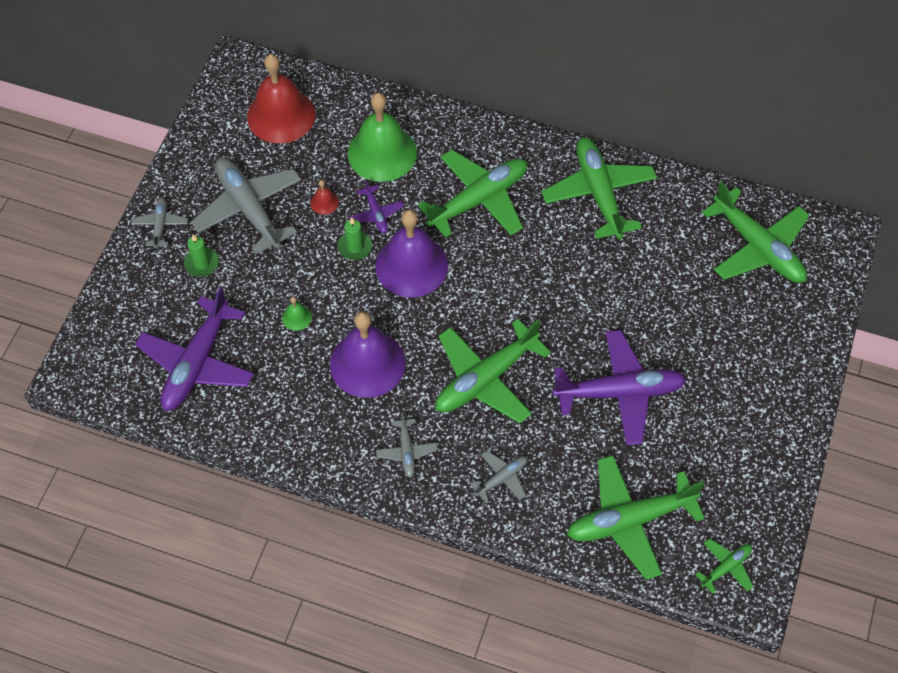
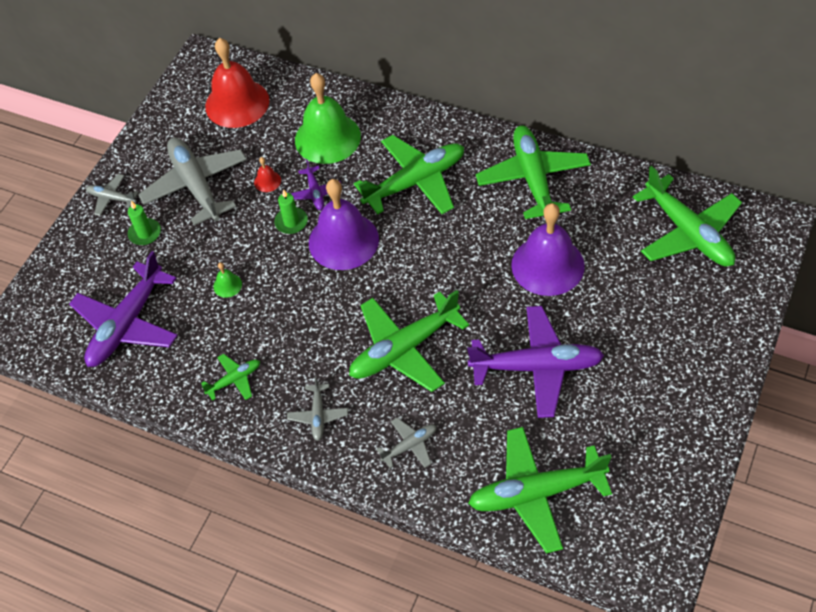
camera: 10 degrees right, 5 degrees down
(160, 225) = (111, 198): grey plane -> grey plane turned 75 degrees counterclockwise
(367, 363) = (290, 330): purple bell -> purple bell (547, 265)
(726, 567) = (633, 546): green plane -> green plane (234, 380)

